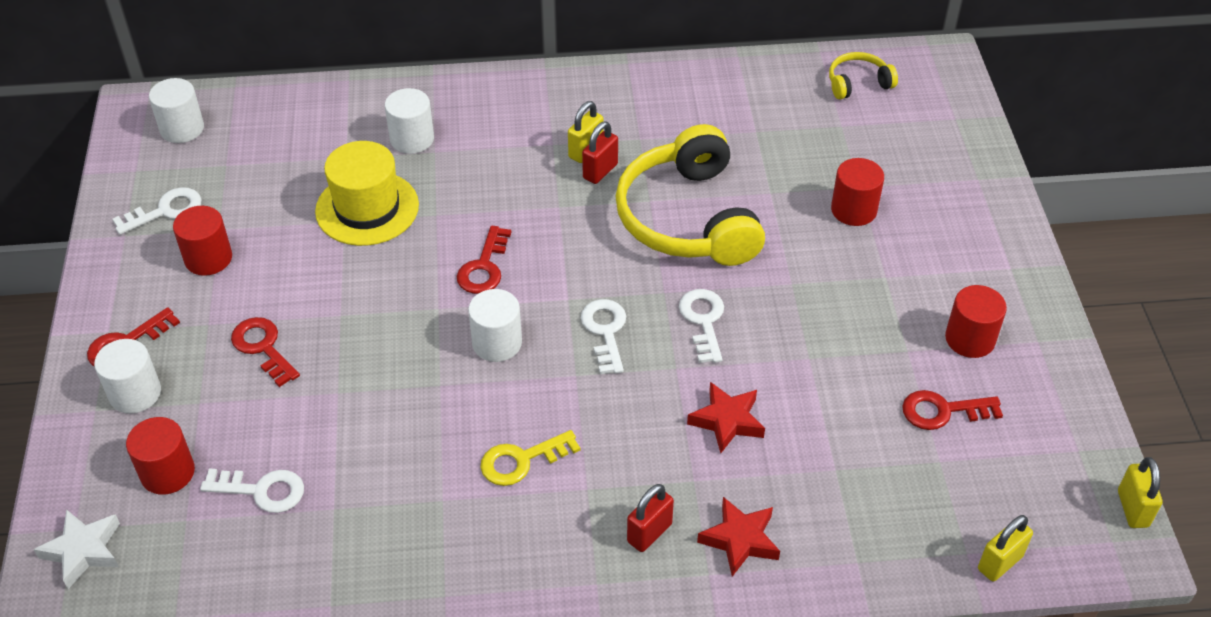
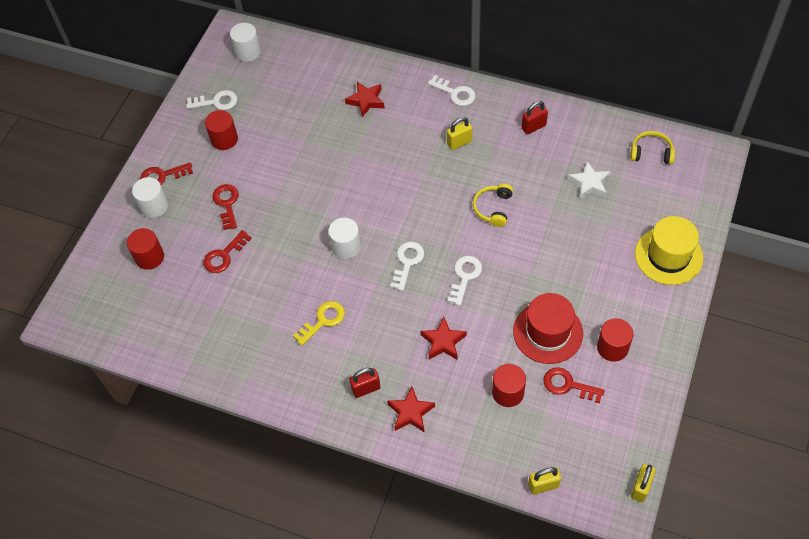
camera: 30 degrees right, 10 degrees up
(83, 551) = (93, 284): white star -> white star (589, 183)
(262, 491) = (188, 285): white key -> white key (455, 93)
(367, 208) = (320, 137): yellow hat -> yellow hat (668, 256)
(412, 139) = (366, 101): white cylinder -> red star
(484, 267) = (363, 197): red key -> red key (224, 255)
(522, 460) = (323, 321): yellow key -> yellow key turned 135 degrees clockwise
(600, 171) = (460, 159): red padlock -> red padlock (533, 127)
(687, 218) = (493, 208): yellow headphones -> yellow headphones, size x0.46
(853, 210) = (595, 238): red cylinder -> red cylinder (508, 392)
(869, 352) = (548, 332): none -> red hat

